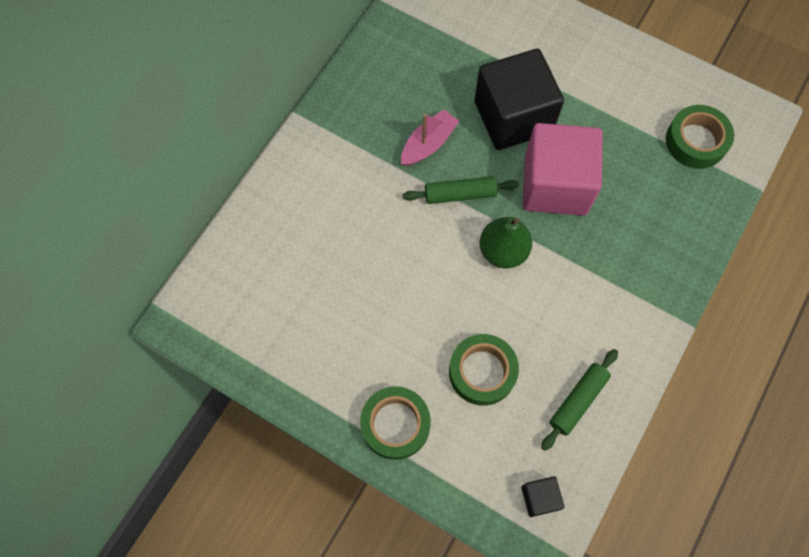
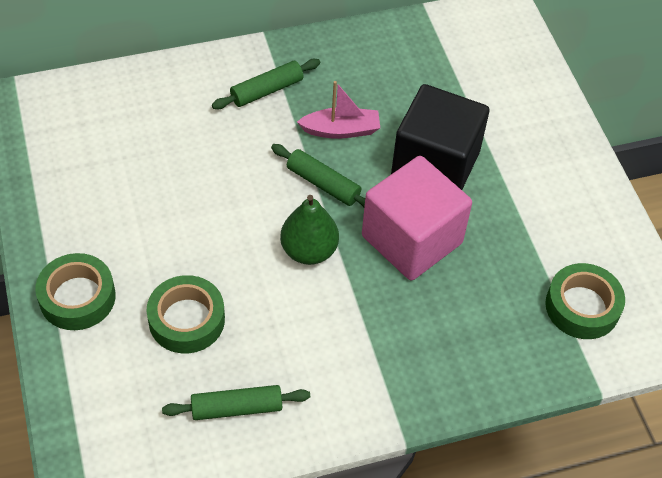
camera: 40 degrees right, 15 degrees down
(347, 156) = (267, 90): none -> green rolling pin
(539, 498) = (120, 448): black cube -> none

